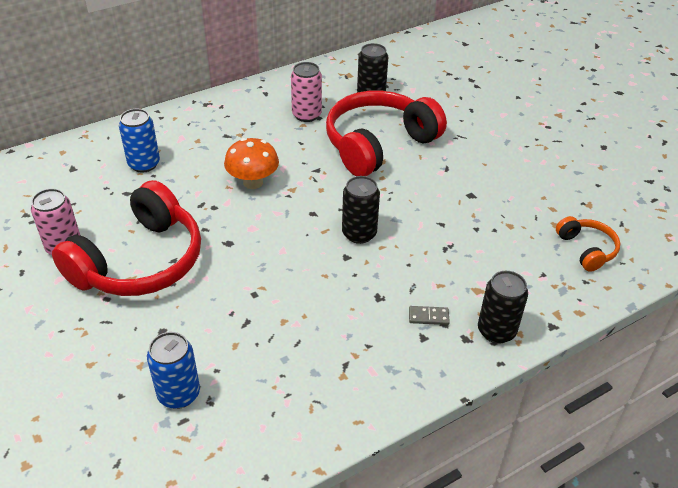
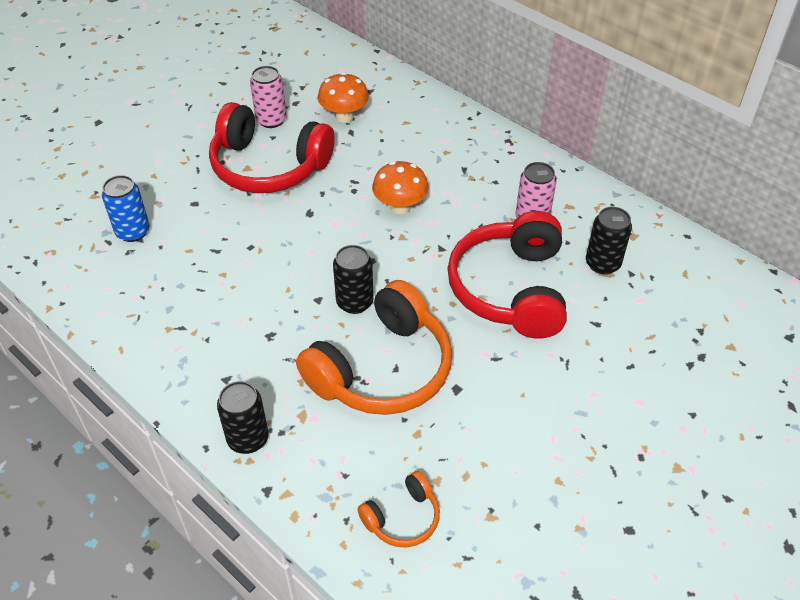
camera: 75 degrees right, 5 degrees up
(99, 193) = (344, 116): none -> orange mushroom
(144, 164) = (394, 129): blue can -> none
(378, 144) = (510, 289): red headphones -> red headphones turned 120 degrees counterclockwise
(428, 316) = (254, 379): grey domino -> none
(440, 231) = (382, 369): none -> orange headphones

